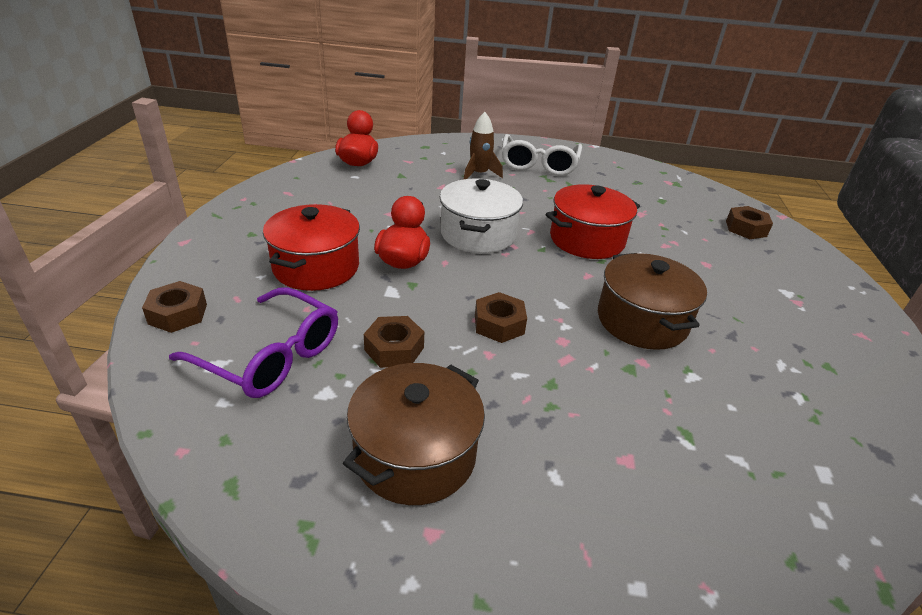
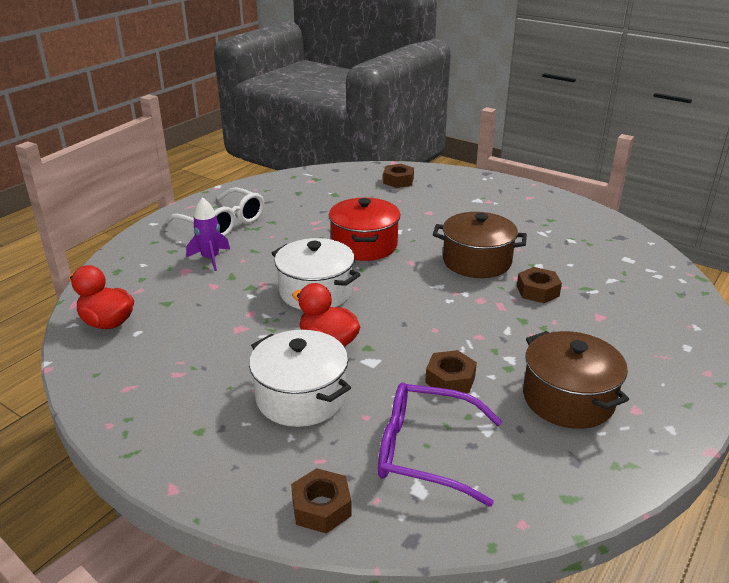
camera: 60 degrees left, 5 degrees down
(271, 356) = (424, 451): purple glasses -> purple glasses turned 135 degrees counterclockwise
(316, 267) = (301, 397): red pot -> white pot
(479, 174) = (210, 258): brown rocket -> purple rocket
(499, 324) = (447, 321): brown nut -> brown nut (537, 291)

